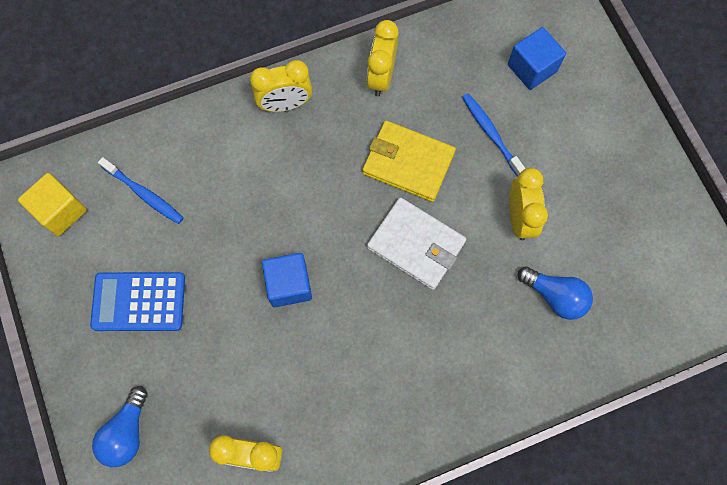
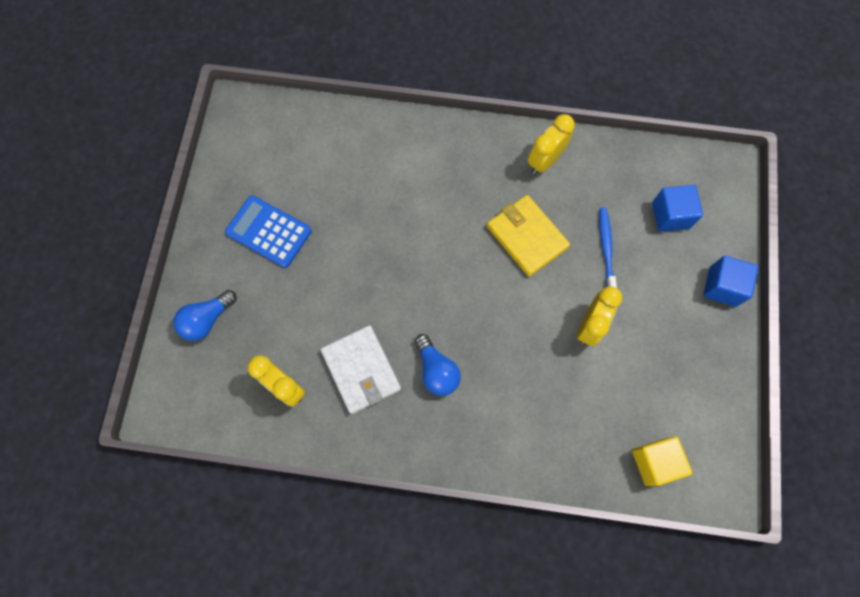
camera: 30 degrees right, 0 degrees up
(60, 211) = (252, 137): yellow cube -> yellow cube (654, 462)
(144, 194) = (317, 156): blue toothbrush -> none
(285, 104) = (459, 144): yellow clock -> none
(289, 285) = (383, 279): blue cube -> blue cube (722, 286)
(416, 245) = (496, 302): white wallet -> white wallet (361, 370)
(555, 296) = (582, 401): blue light bulb -> blue light bulb (436, 370)

